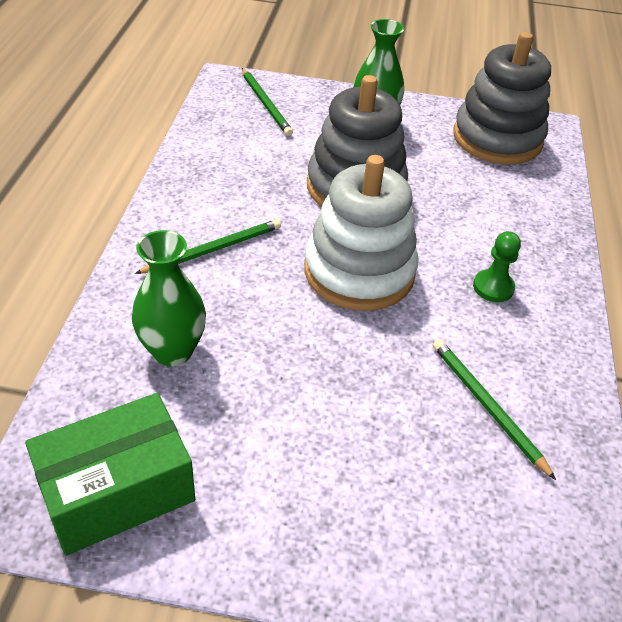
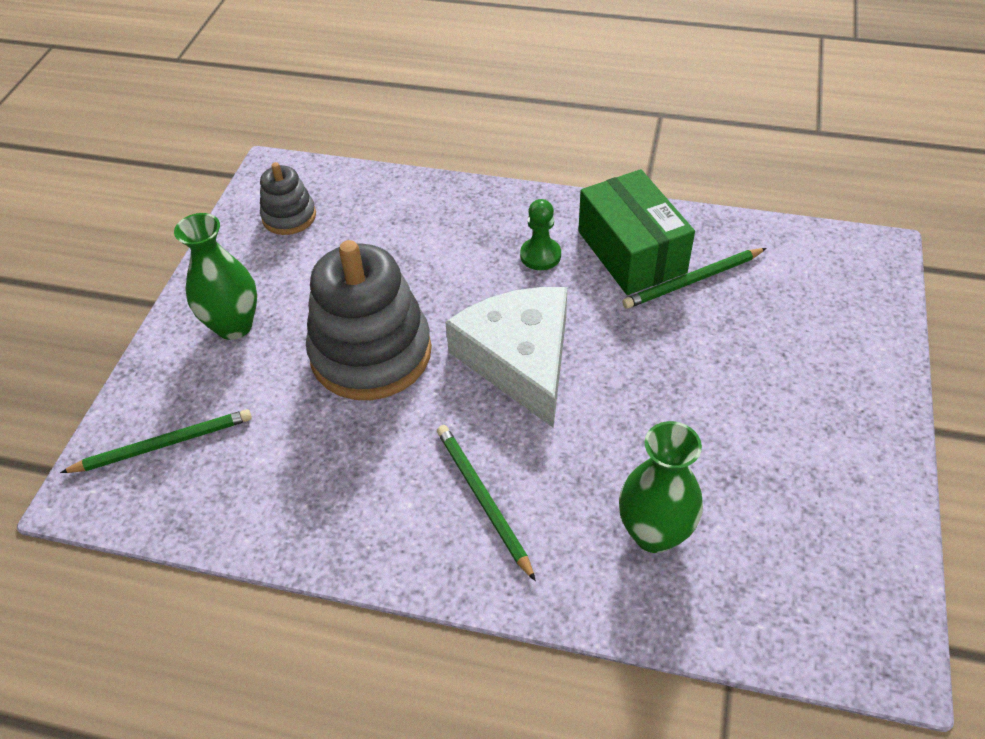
camera: 80 degrees left, 5 degrees up
(117, 491) = (843, 570): green box -> green box (631, 252)
(359, 271) = (520, 359): white stacking toy -> white cheese
(497, 138) = (289, 216): grey stacking toy -> grey stacking toy, size x0.51

